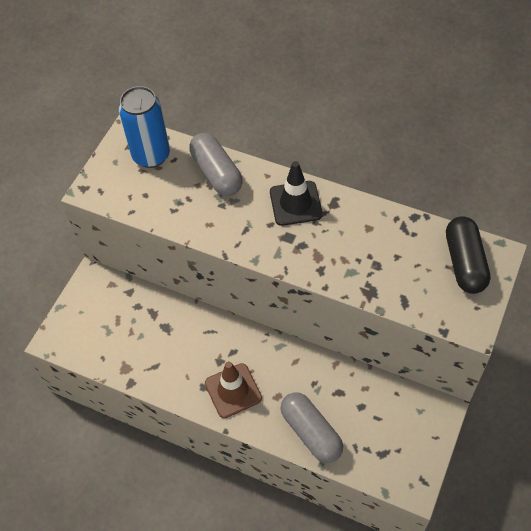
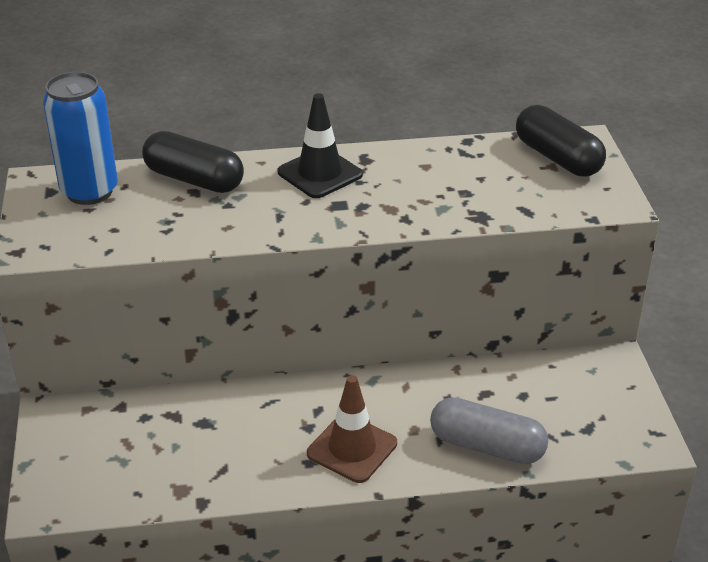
camera: 35 degrees left, 20 degrees down
(216, 173) = (194, 179): grey capsule -> black capsule

